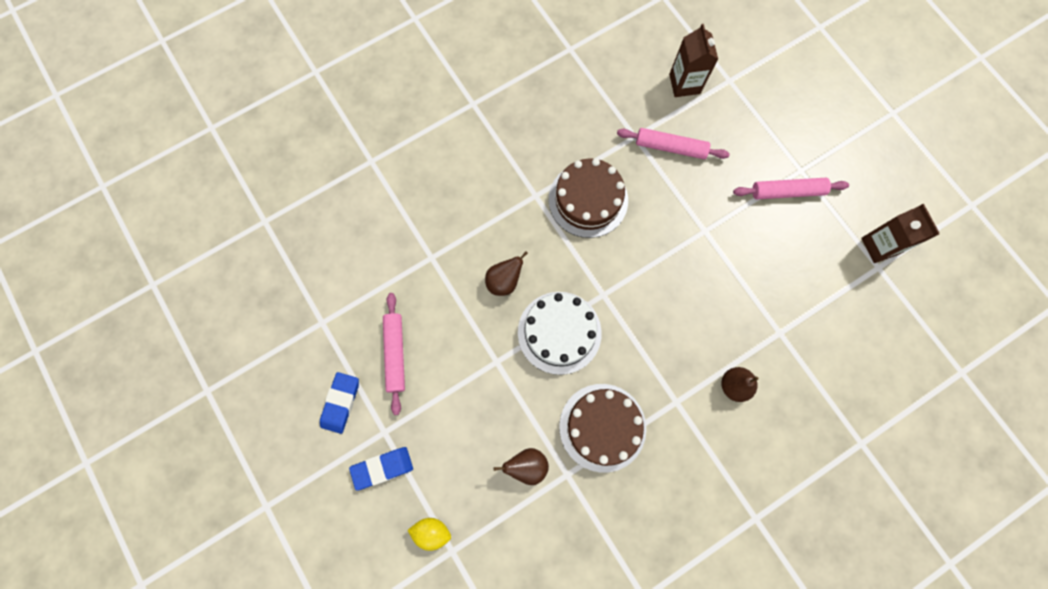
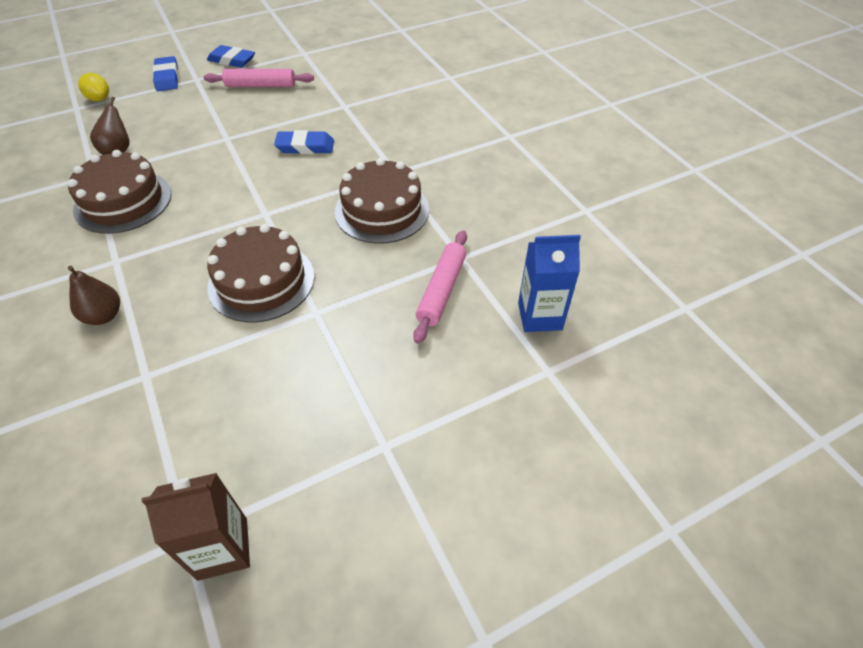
camera: 95 degrees right, 25 degrees down
(432, 531) = (99, 99): yellow lemon -> yellow lemon turned 60 degrees counterclockwise
(504, 281) = (305, 146): brown pear -> blue eraser
(559, 332) = (236, 179): white cake -> none
(681, 277) = (261, 281): none -> brown cake
(684, 84) = (539, 316): brown carton -> blue carton
(787, 192) = (351, 420): pink rolling pin -> none

